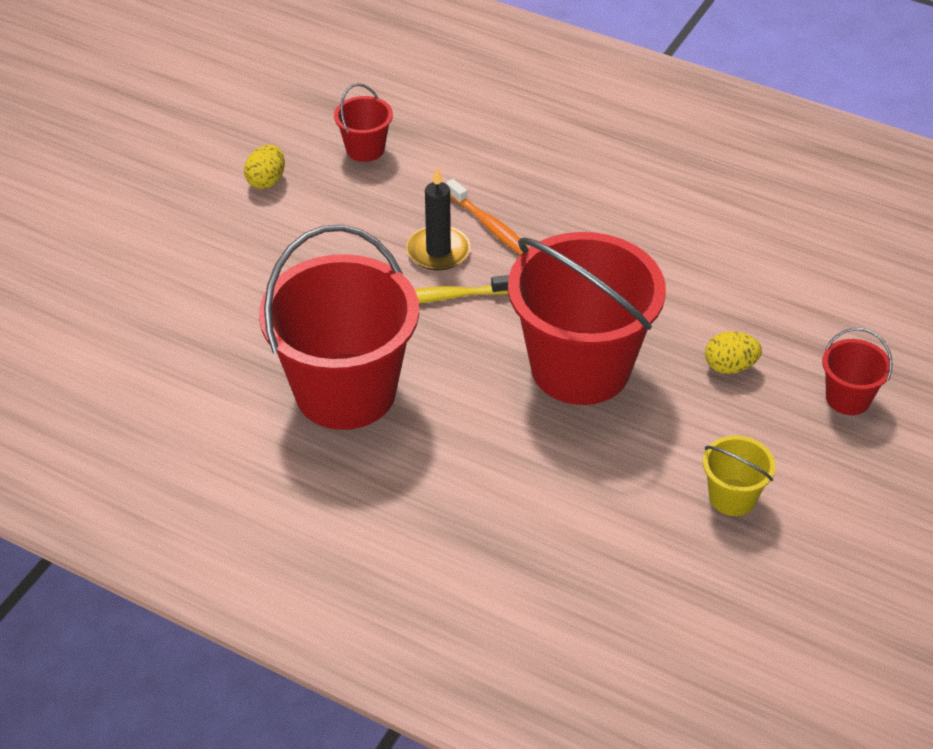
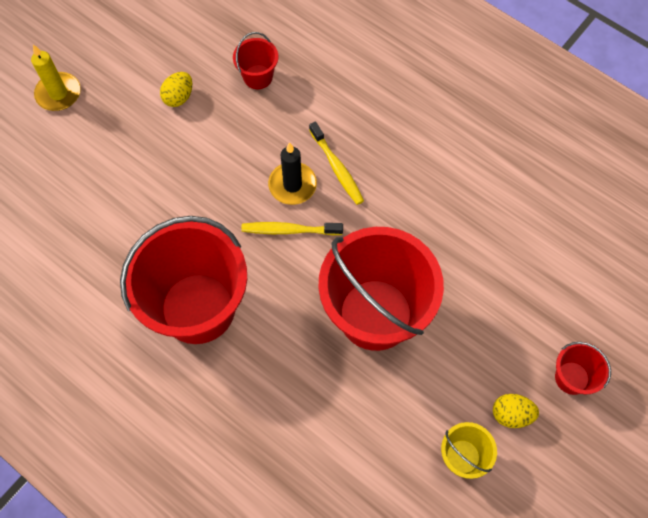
camera: 10 degrees right, 20 degrees up
(104, 196) = (58, 93): none -> yellow candle
(491, 227) = (337, 168): orange toothbrush -> yellow toothbrush
(730, 367) = (488, 332): yellow egg -> yellow egg (511, 414)

